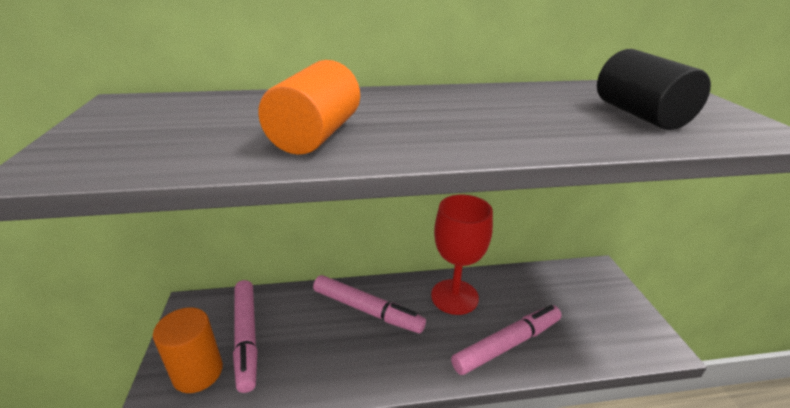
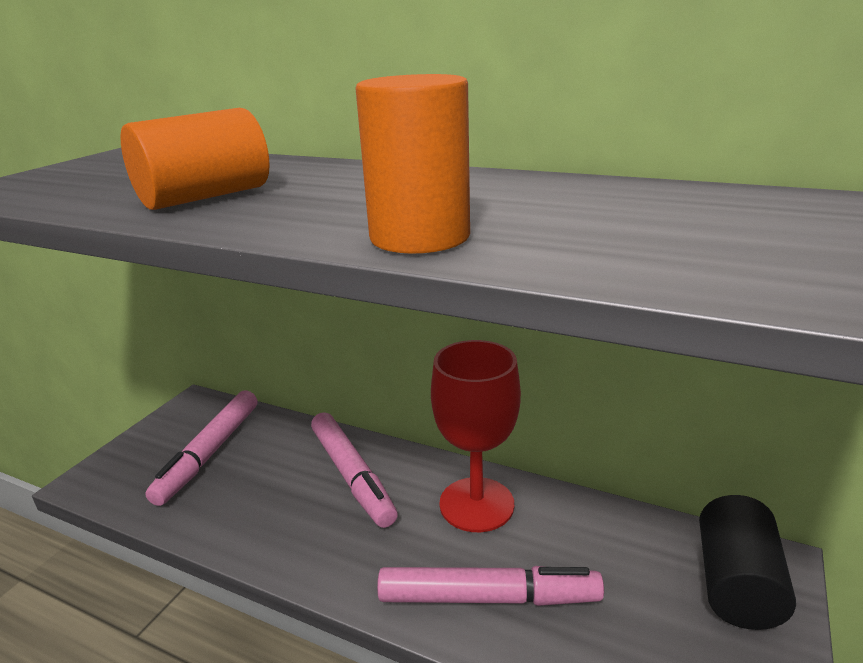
camera: 35 degrees right, 5 degrees down
(198, 372) = (141, 468): orange cylinder -> orange cylinder (420, 237)
(639, 115) = (687, 236): black cylinder -> black cylinder (736, 584)

